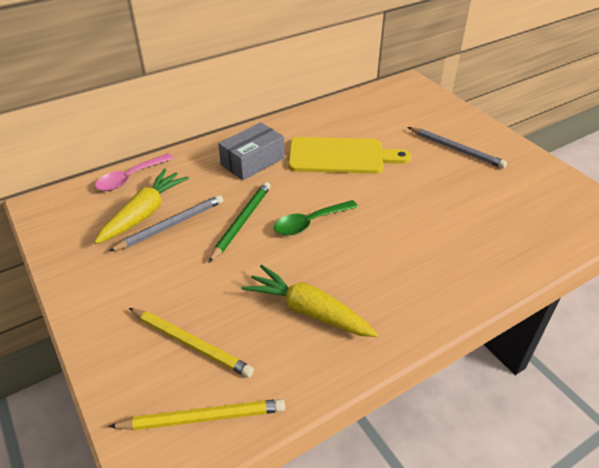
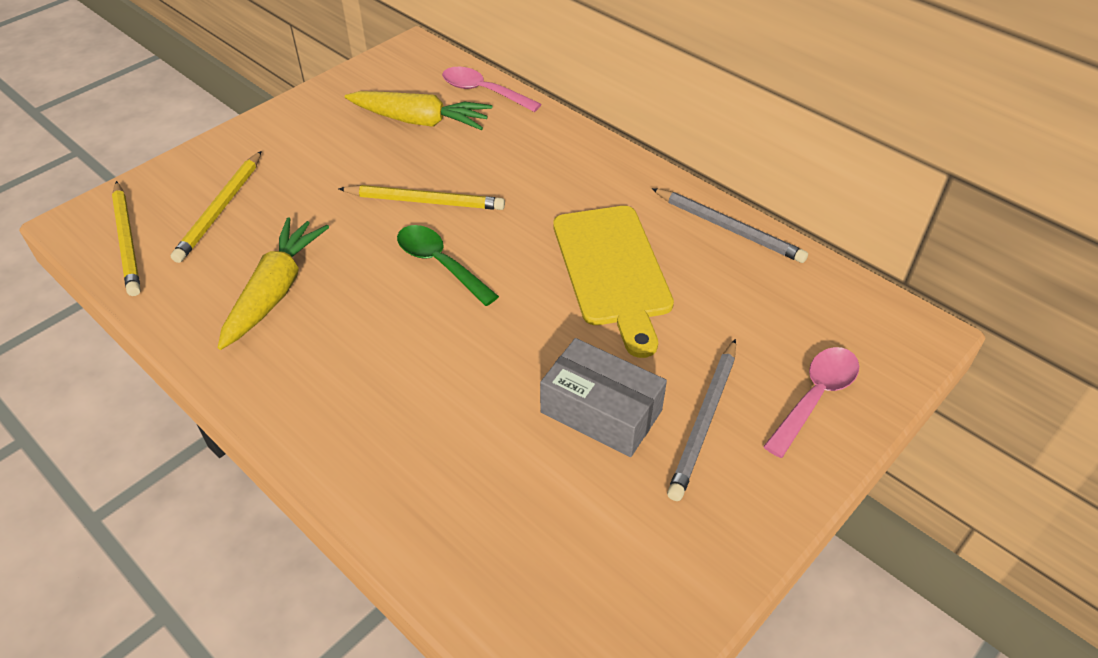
camera: 75 degrees right, 5 degrees up
(171, 225) = (403, 146): grey pencil -> grey pencil (728, 228)
(242, 222) = (424, 201): green pencil -> yellow pencil
(252, 161) = (560, 182): grey box -> grey box (601, 411)
(445, 116) = (815, 397): none -> pink spoon

